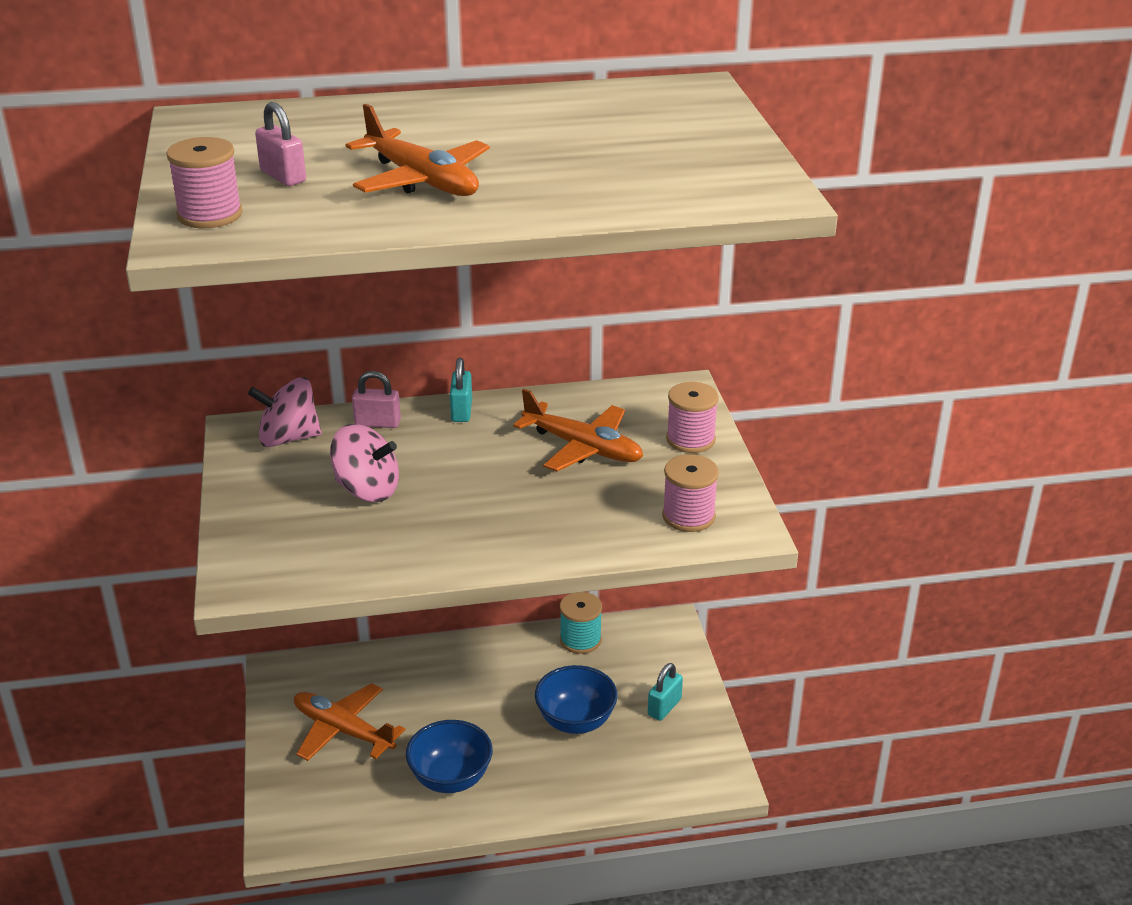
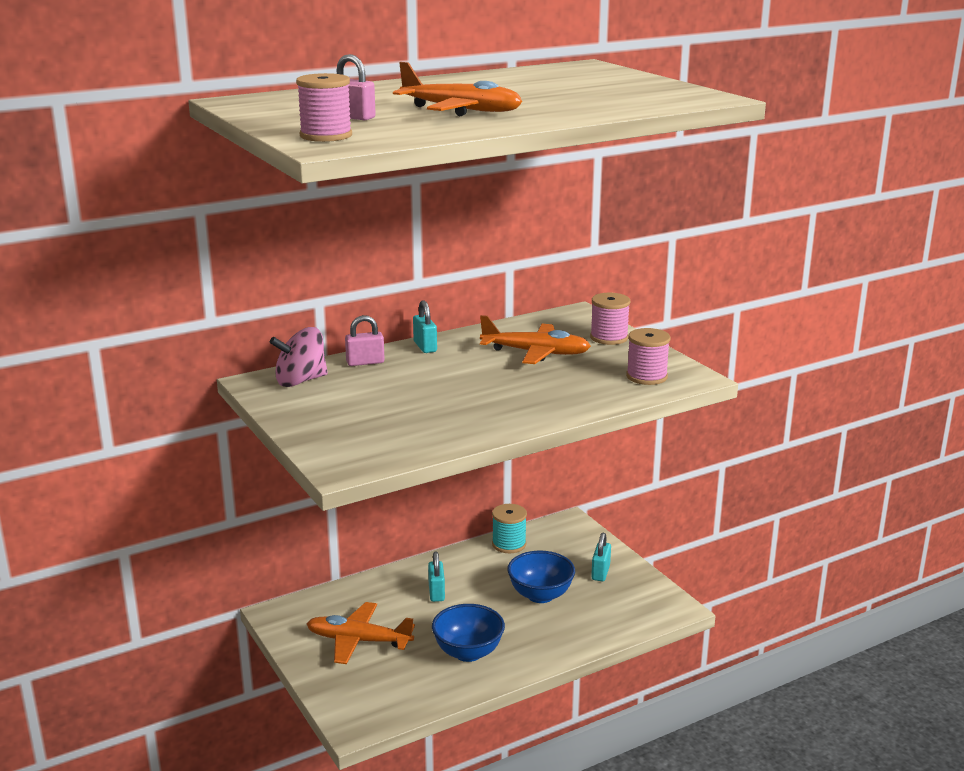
camera: 20 degrees left, 10 degrees down
(367, 490) = (393, 399): pink spinning top -> none
(461, 687) = (436, 592): none -> turquoise padlock

